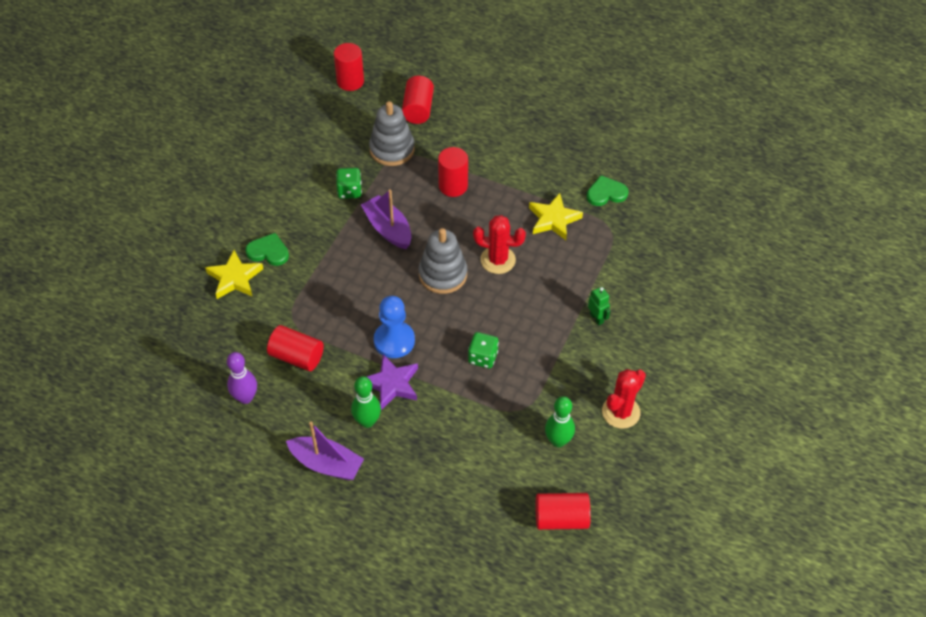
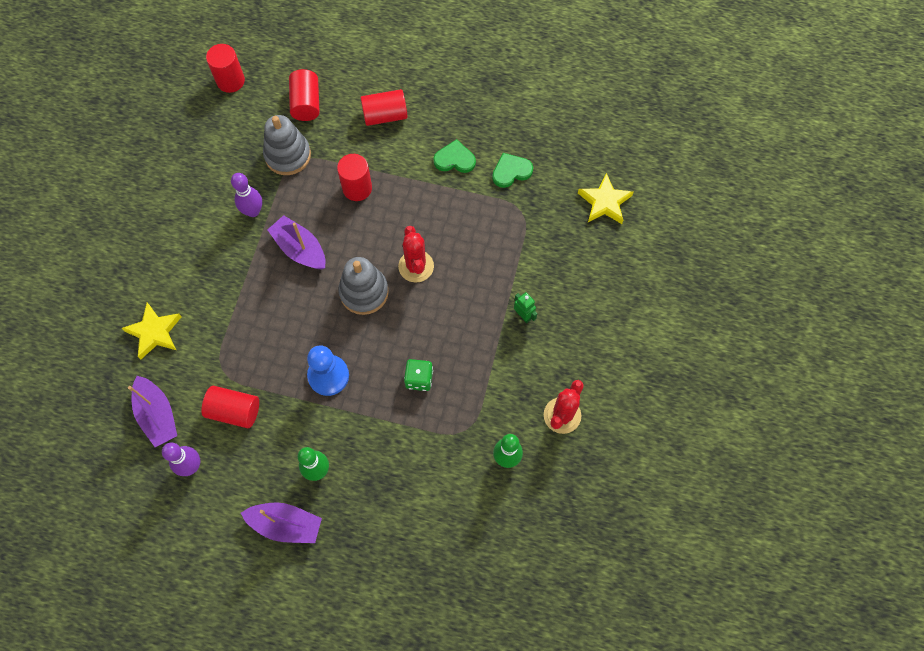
camera: 10 degrees left, 15 degrees up
(222, 349) = (157, 415): none -> purple boat
(268, 251) = (183, 296): green heart -> green heart (455, 159)
(349, 191) = (253, 211): green dice -> purple bowling pin
(391, 384) = (334, 425): purple star -> none
(498, 260) = (416, 266): red cactus -> red cactus turned 75 degrees clockwise
(553, 219) = (464, 210): yellow star -> yellow star (604, 202)
(561, 518) = (522, 541): red cylinder -> red cylinder (385, 115)

